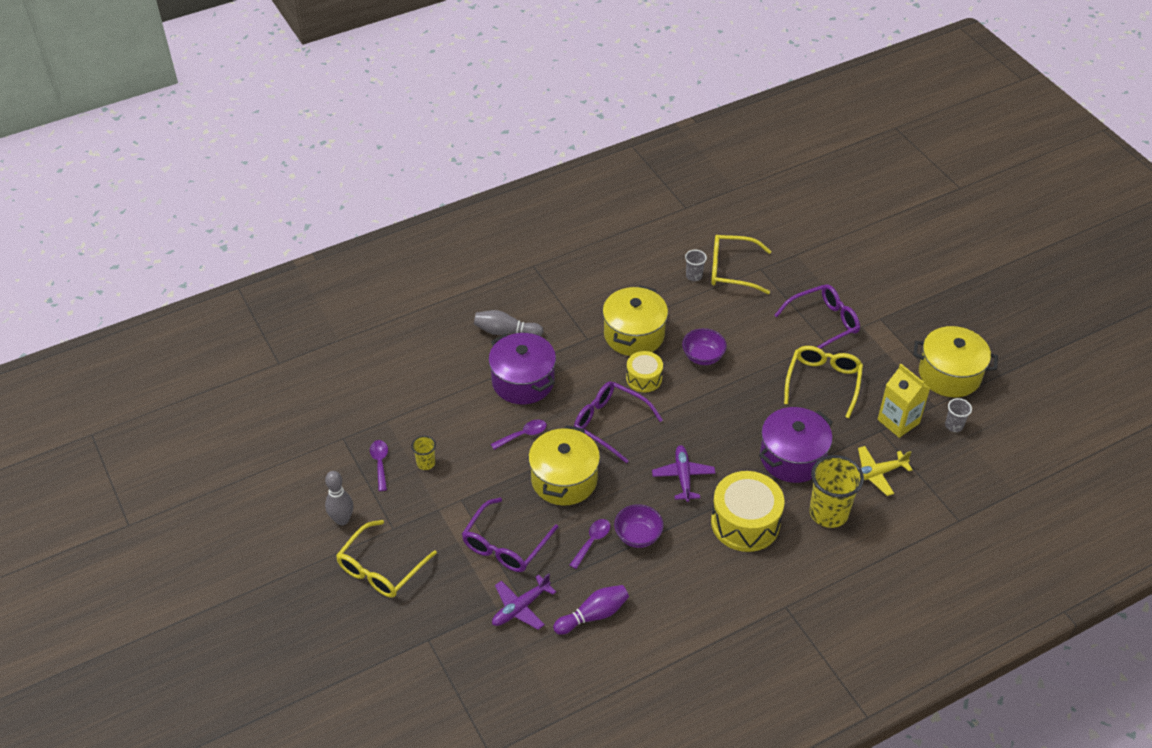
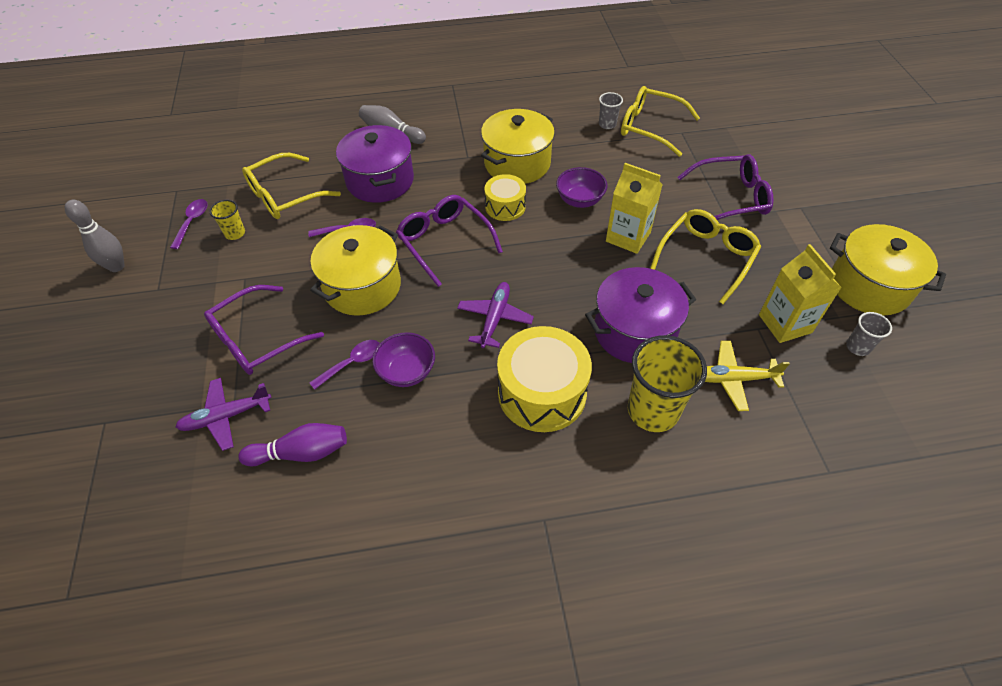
camera: 20 degrees right, 5 degrees up
(381, 568) = (115, 327): yellow glasses -> yellow glasses (285, 195)
(755, 380) = (628, 237): none -> yellow carton

